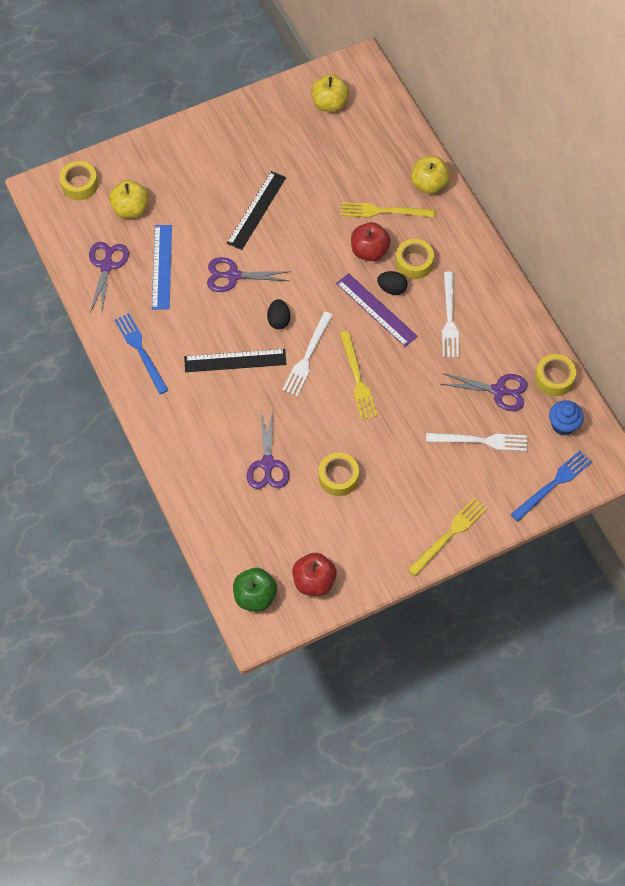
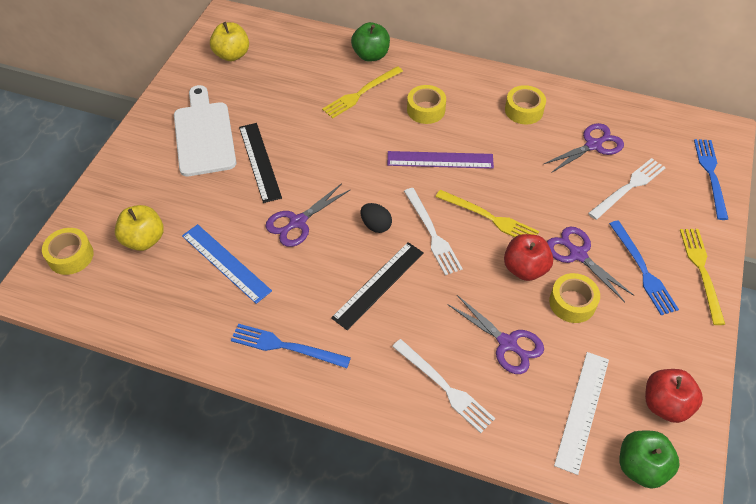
camera: 45 degrees left, 10 degrees down
(106, 266) = (171, 302): purple scissors -> purple scissors (578, 255)
(242, 159) = (204, 135): none -> white cutting board
(261, 539) = (582, 410): none -> white ruler
(369, 251) = (384, 126): red apple -> red apple (525, 268)
(392, 288) = (432, 137): black egg -> none
(411, 499) = (643, 270): none -> blue fork
(429, 184) = (371, 55): yellow apple -> green apple
(449, 318) = (498, 126): white fork -> white fork (444, 387)
(554, 378) = (615, 109): yellow tape -> yellow tape (524, 110)
(563, 424) = (661, 132): blue cupcake -> none

